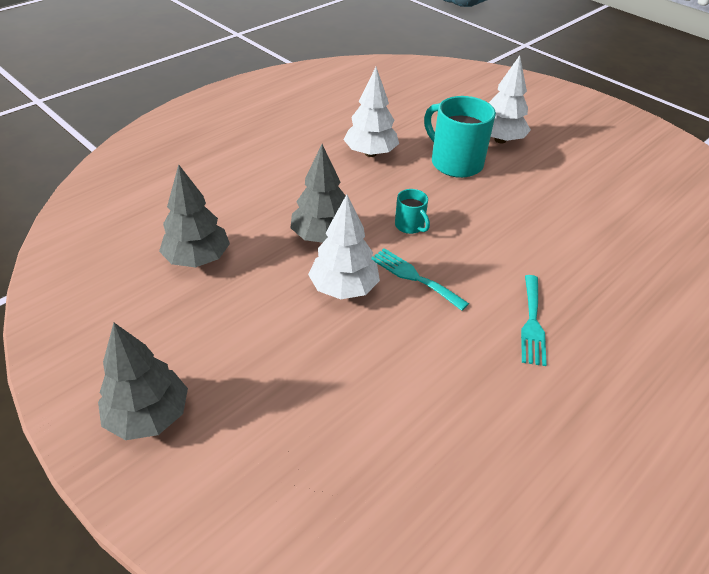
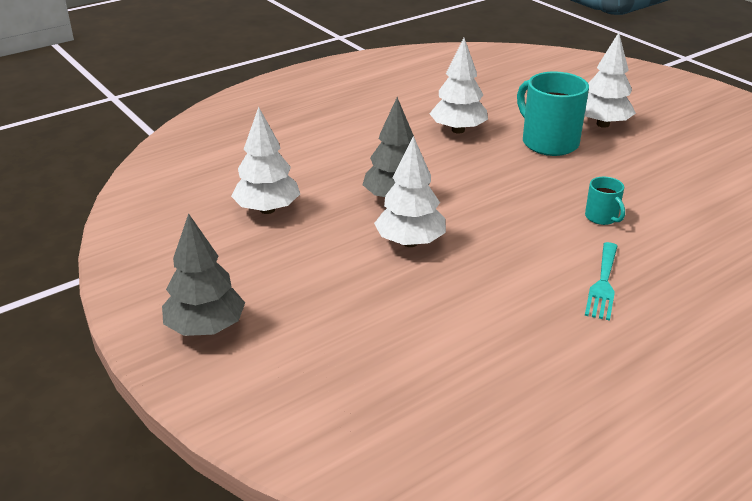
camera: 10 degrees right, 10 degrees down
(197, 259) = (267, 210): grey tree -> white tree
(410, 226) = (488, 194): turquoise mug -> turquoise mug (602, 217)
(414, 277) = (485, 238): turquoise fork -> none

